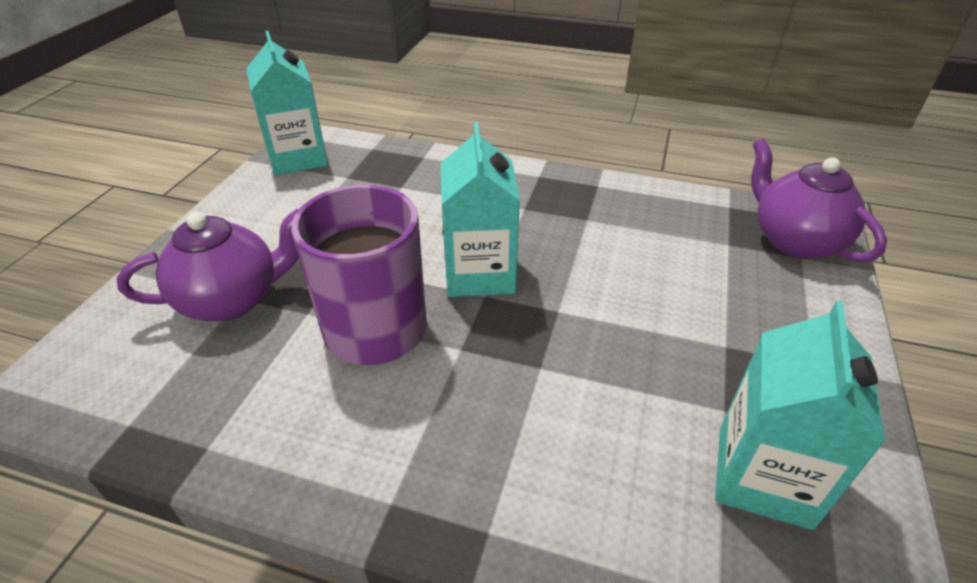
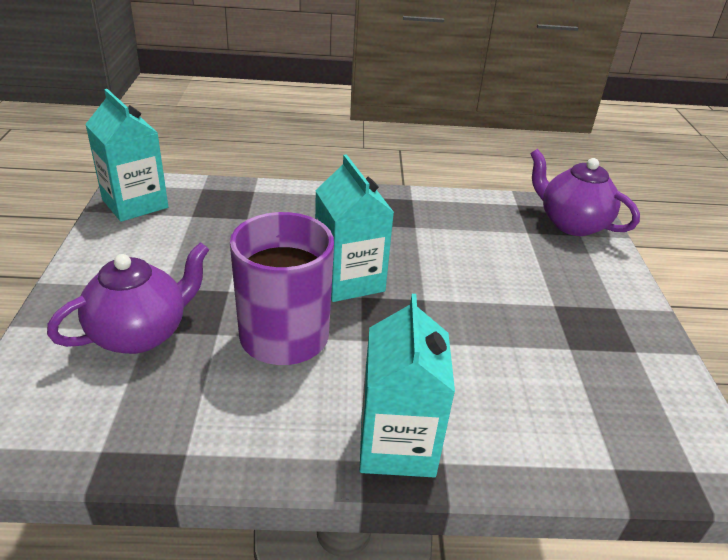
camera: 20 degrees left, 5 degrees down
(763, 476) = (611, 386): turquoise carton -> turquoise carton (397, 444)

